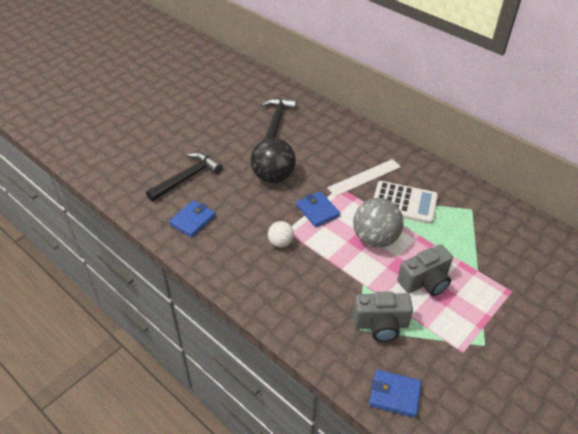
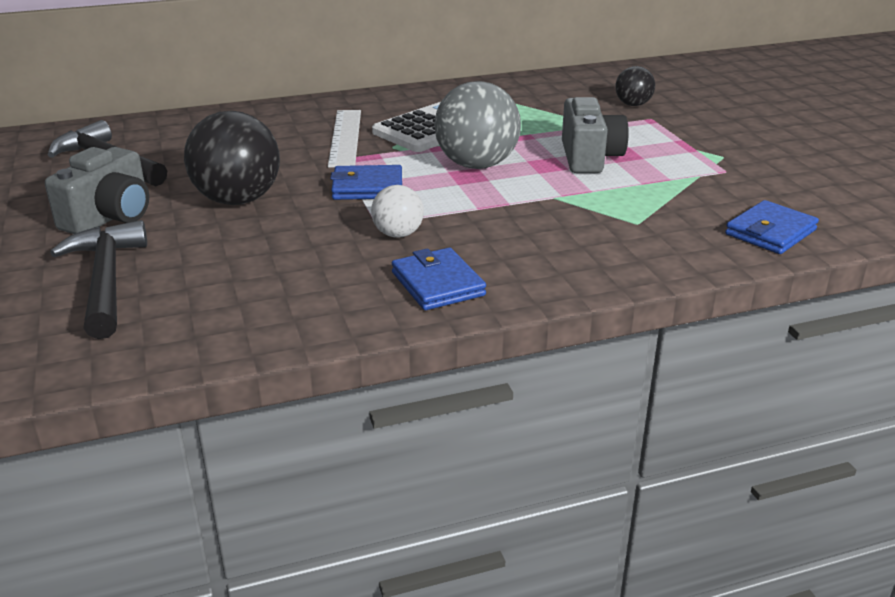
camera: 60 degrees left, 15 degrees down
(192, 220) = (232, 303): blue wallet -> blue wallet (437, 284)
(381, 324) = (640, 206): grey camera -> grey camera (110, 217)
(525, 275) = (633, 104): none -> black ball

